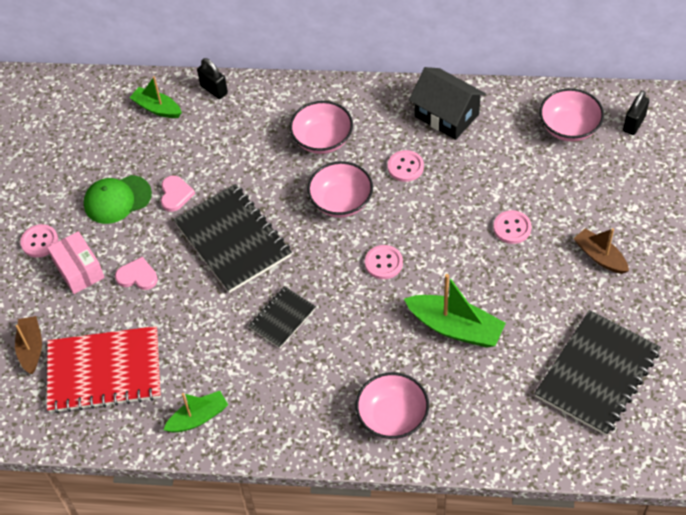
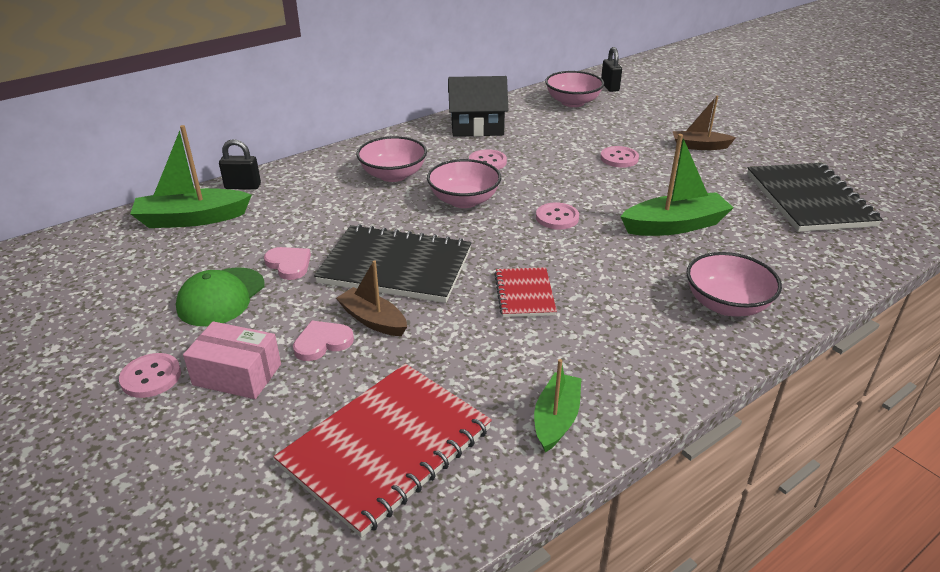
camera: 45 degrees left, 20 degrees down
(31, 348) = (252, 485): brown boat -> brown boat (373, 320)
(157, 108) = (192, 219): green boat -> green boat, size x1.57
(282, 318) = (524, 294): black notebook -> red notebook

